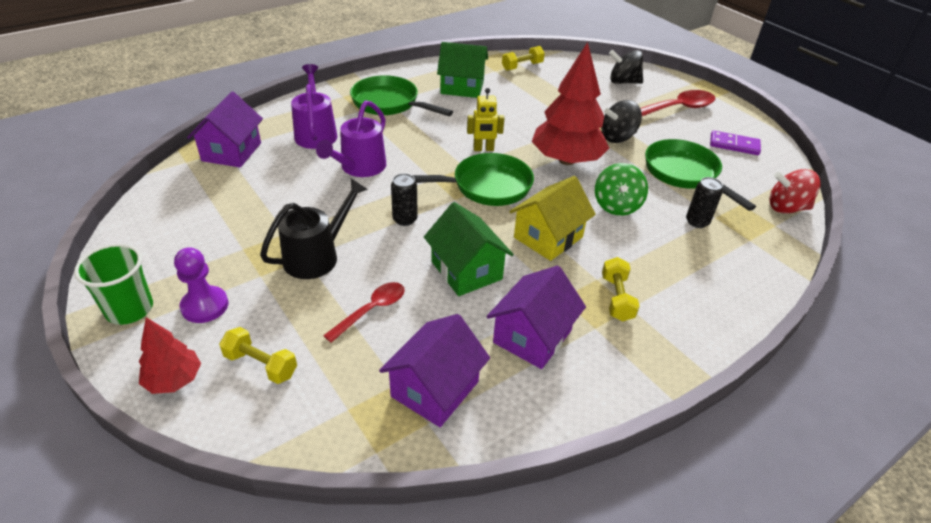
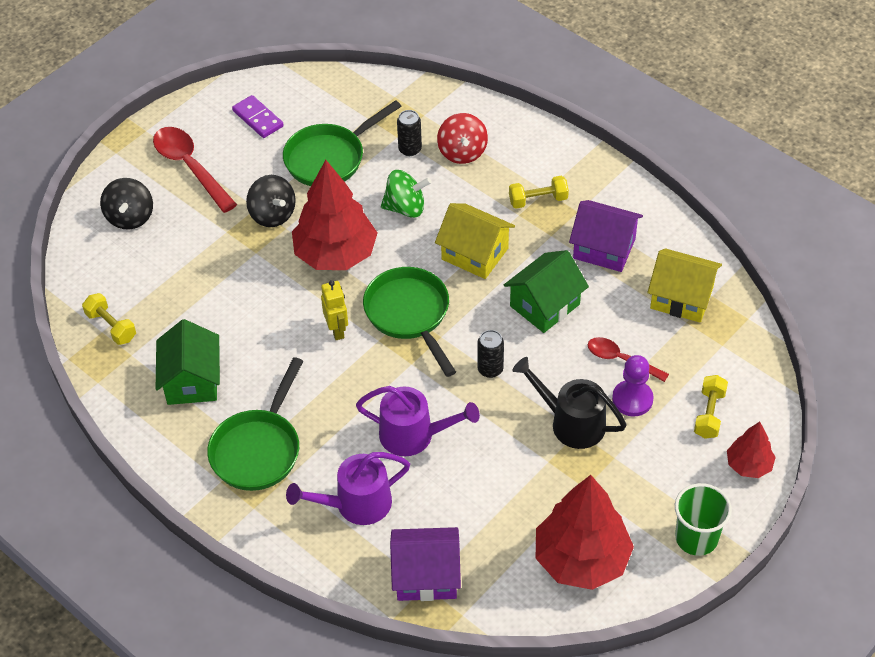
camera: 100 degrees left, 10 degrees up
(175, 230) = (581, 559): none -> red tree
(205, 306) = (668, 482): purple pawn -> purple pawn (632, 399)
(435, 389) = (681, 298): purple house -> yellow house
(734, 145) = (258, 118): purple domino -> purple domino turned 45 degrees counterclockwise
(786, 208) = (363, 87): red spinning top -> red spinning top (462, 152)

